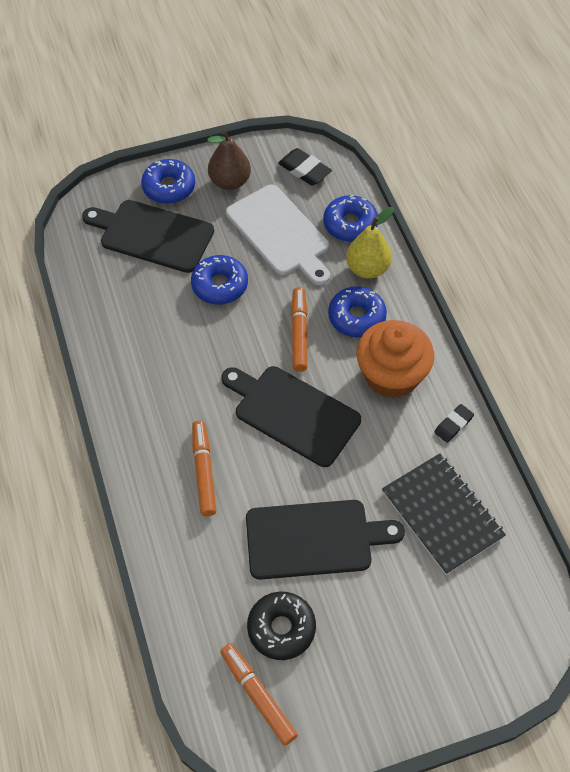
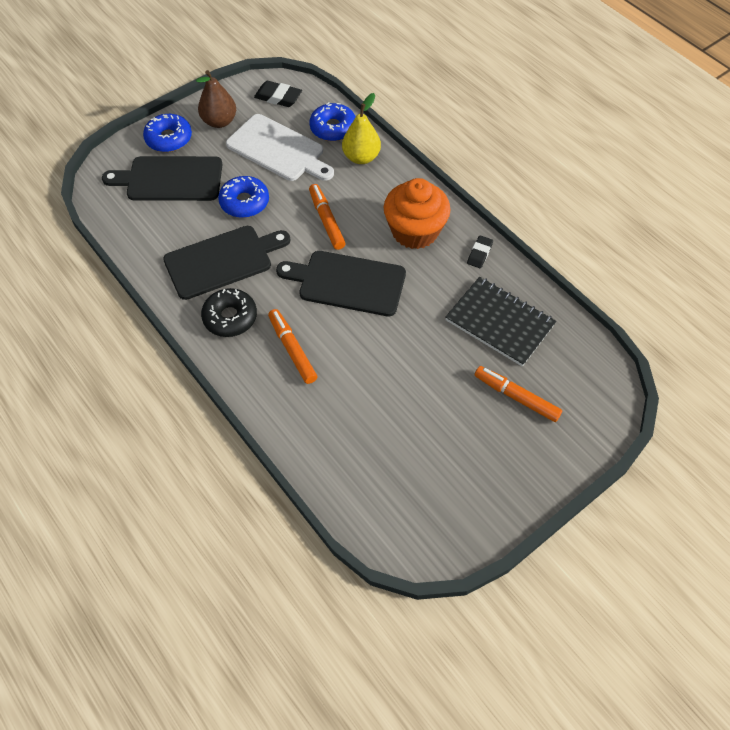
camera: 20 degrees left, 0 degrees up
(258, 695) = (412, 509): orange marker -> orange marker (516, 397)
(281, 628) = (409, 450): black donut -> black donut (230, 317)
(315, 539) = (406, 373): black cutting board -> black cutting board (223, 261)
(356, 317) = (368, 196): blue donut -> none

